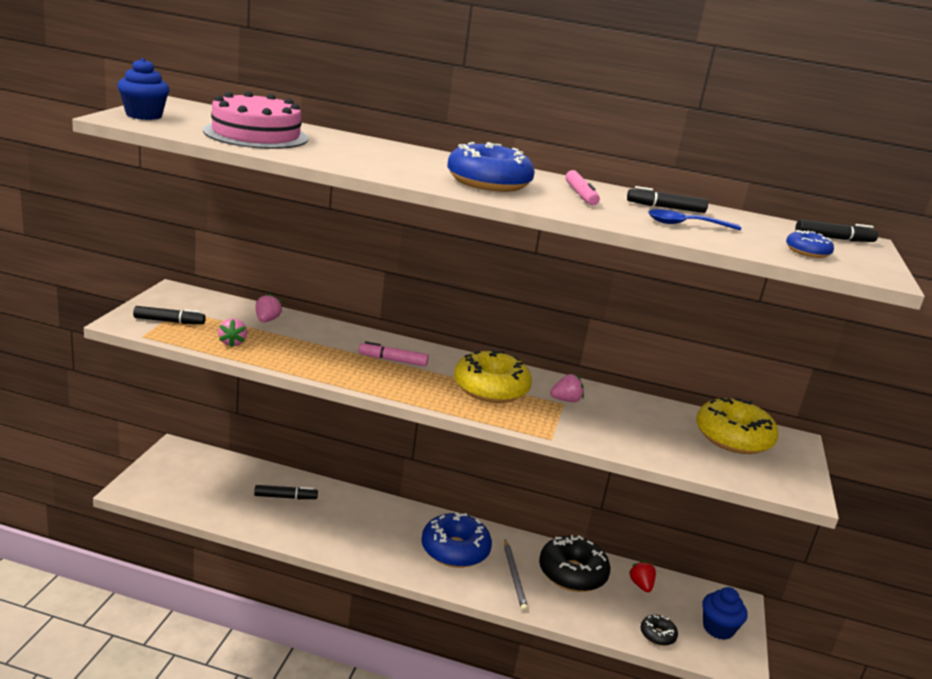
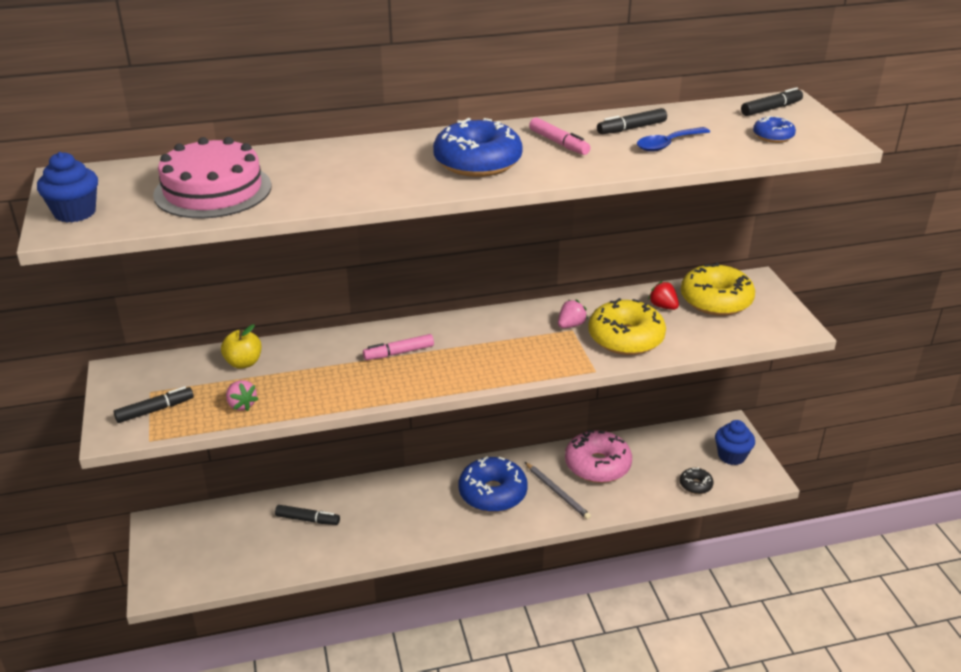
camera: 25 degrees left, 10 degrees up
(267, 320) = (243, 363): pink strawberry -> yellow apple
(285, 497) = (308, 519): black marker -> black marker turned 45 degrees clockwise
(490, 388) = (504, 343): yellow donut -> yellow donut (625, 338)
(572, 573) = (597, 465): black donut -> pink donut
(641, 585) = (654, 448): red strawberry -> red strawberry (663, 306)

